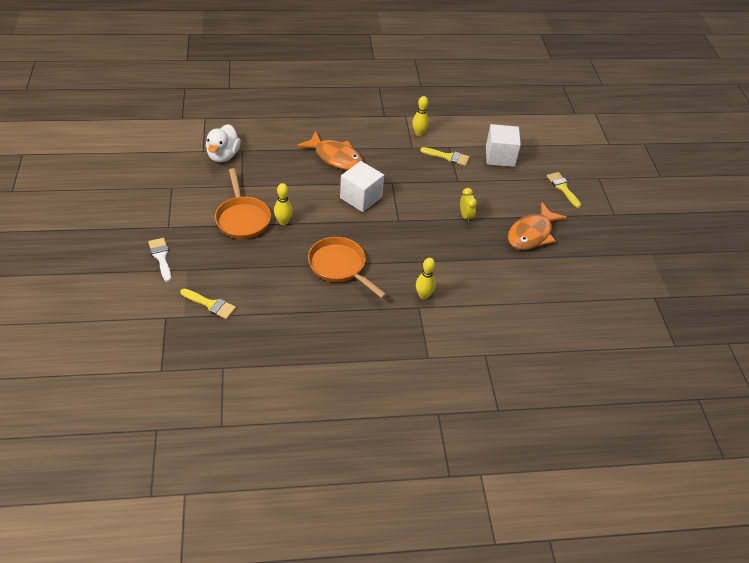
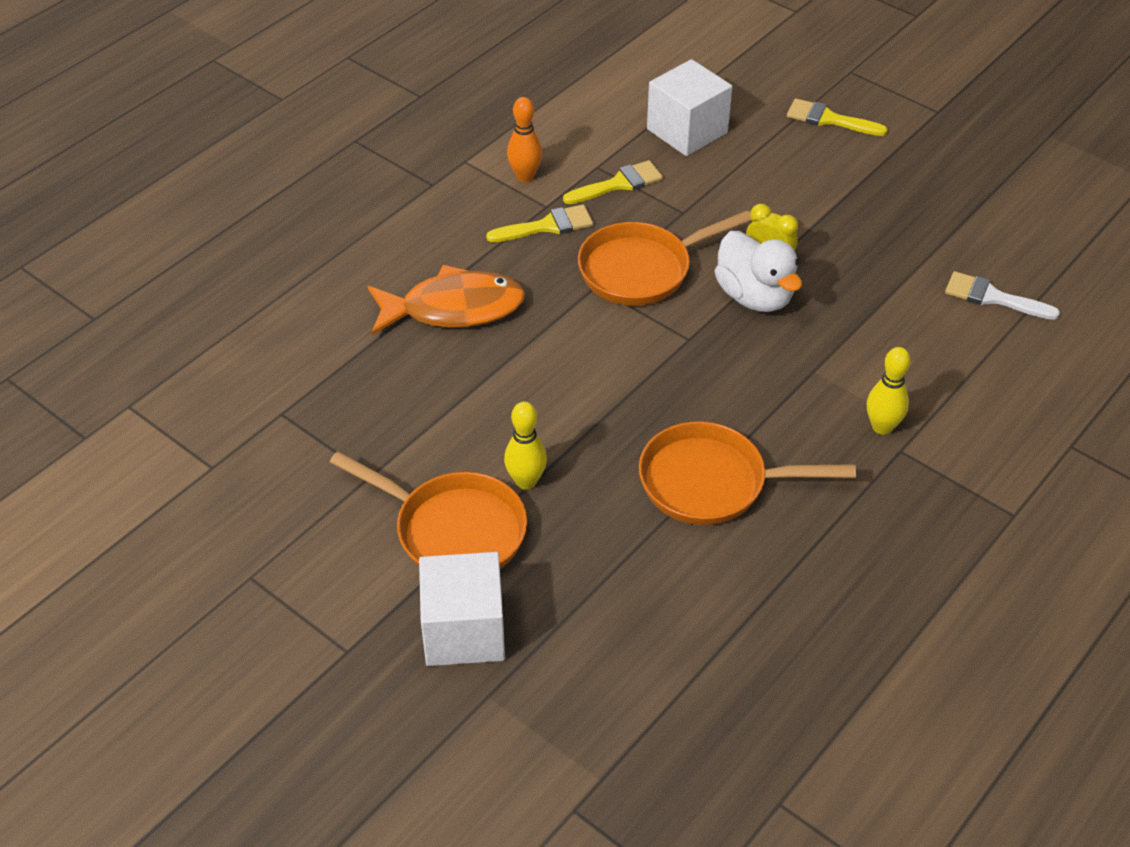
camera: 40 degrees left, 0 degrees up
(161, 257) = (413, 714): white brush -> white brush (992, 297)
(211, 304) = (613, 719): yellow brush -> yellow brush (547, 226)
(223, 155) = (262, 448): white duck -> white duck (754, 296)
(361, 197) = (585, 346): white cube -> white cube (464, 631)
(415, 188) = (641, 270): none -> orange pan
(419, 133) = (525, 176): yellow bowling pin -> orange bowling pin
(532, 234) = (884, 218): orange fish -> none

